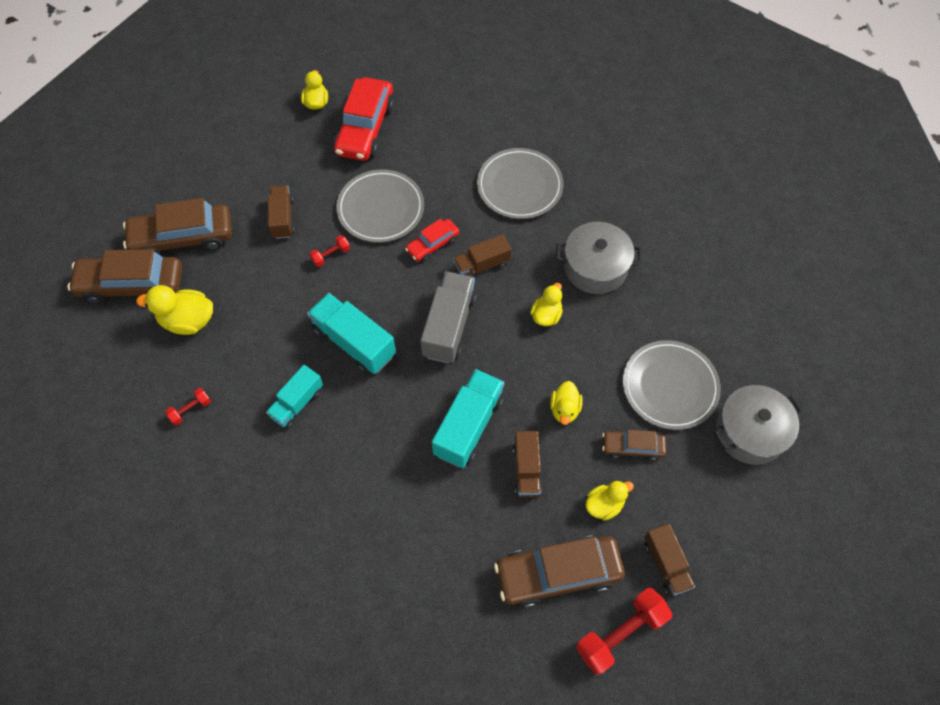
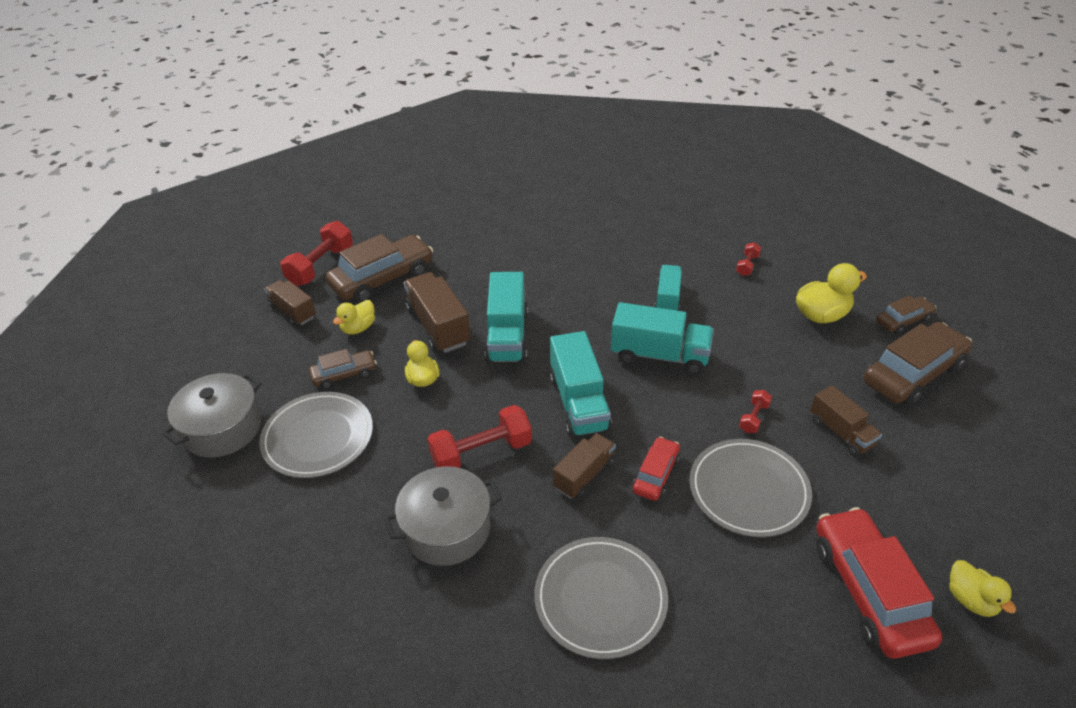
camera: 155 degrees right, 20 degrees down
(132, 285) = (903, 321): brown car -> brown car, size x0.54
(449, 326) = (579, 403): grey truck -> turquoise truck
(526, 470) = (438, 326): brown truck -> brown truck, size x1.56
(546, 315) = (481, 452): yellow duck -> red dumbbell

